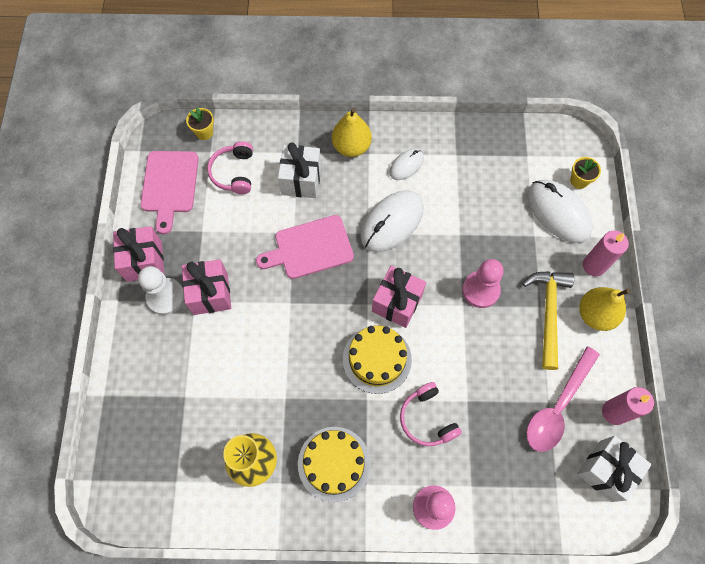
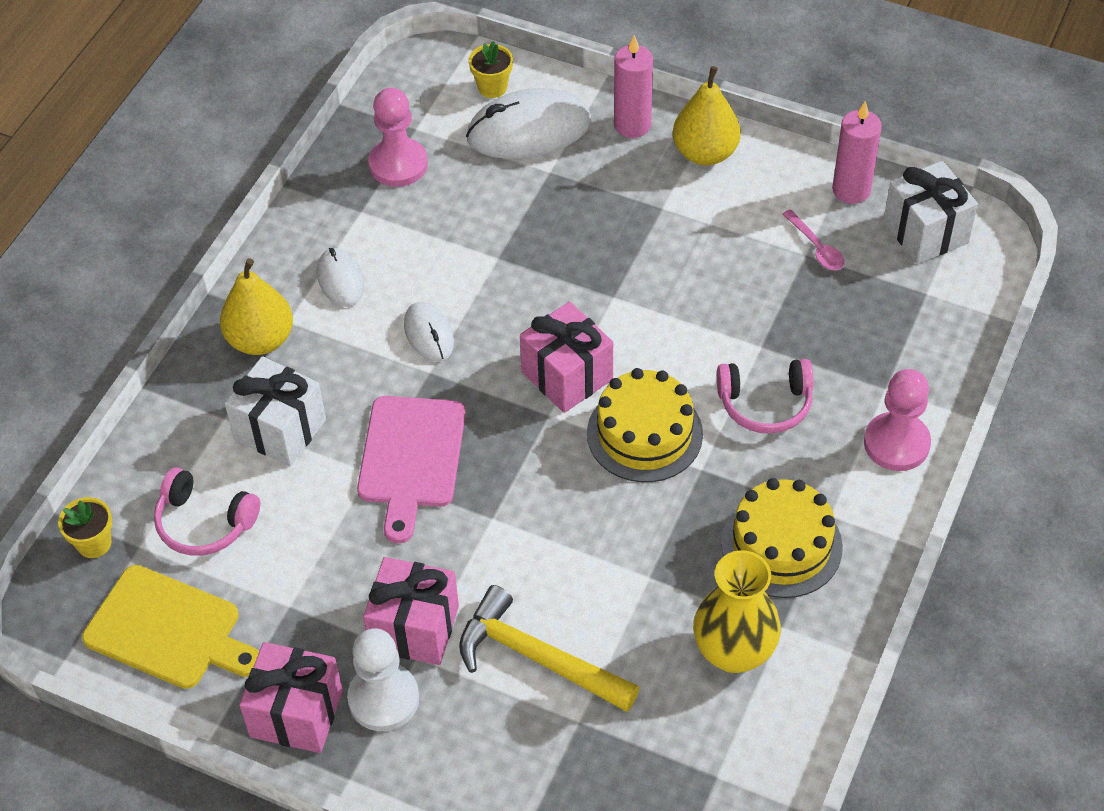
camera: 65 degrees left, 15 degrees down
(169, 185) = (168, 630): pink cutting board -> yellow cutting board
(392, 222) = (429, 334): white mouse -> white mouse, size x0.55
(480, 290) = (600, 266): pink pawn -> pink pawn (398, 164)
(548, 313) = (676, 203): yellow hammer -> yellow hammer (538, 658)
(557, 407) = (816, 248): pink spoon -> pink spoon, size x0.49

